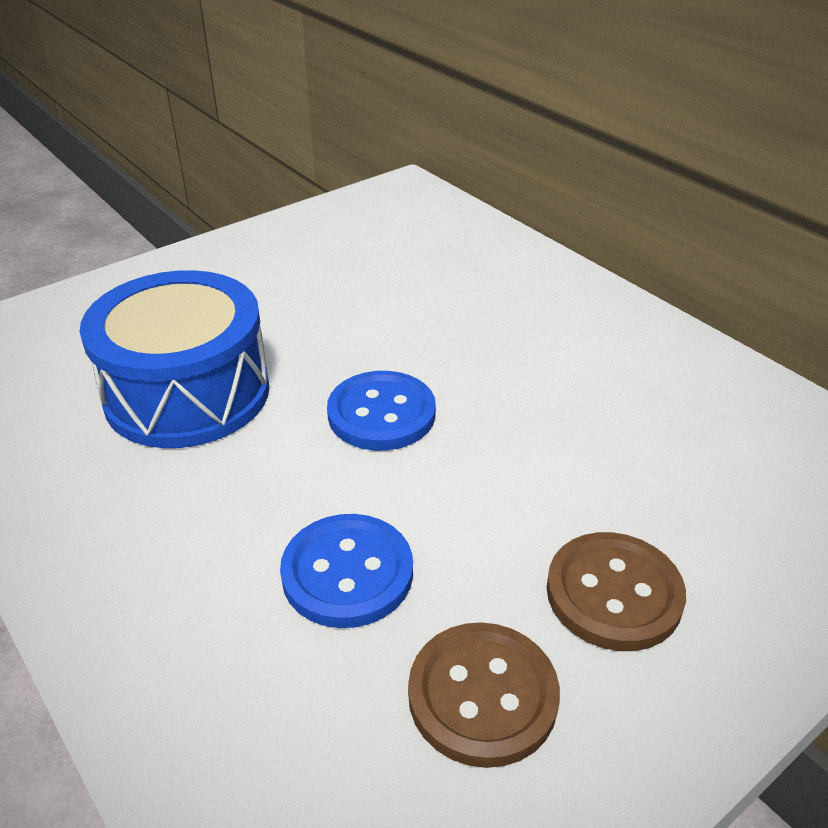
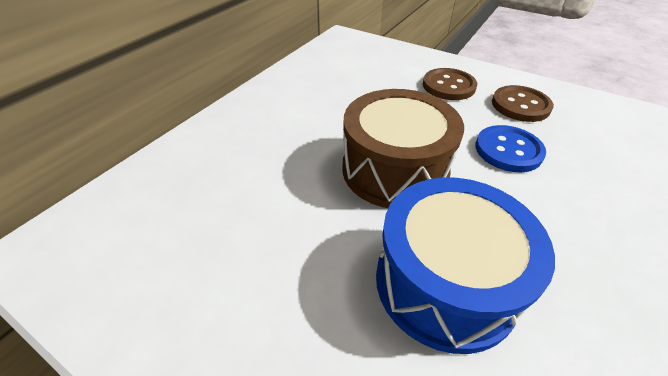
camera: 110 degrees left, 5 degrees up
(381, 414) = (394, 169): blue button -> brown drum

